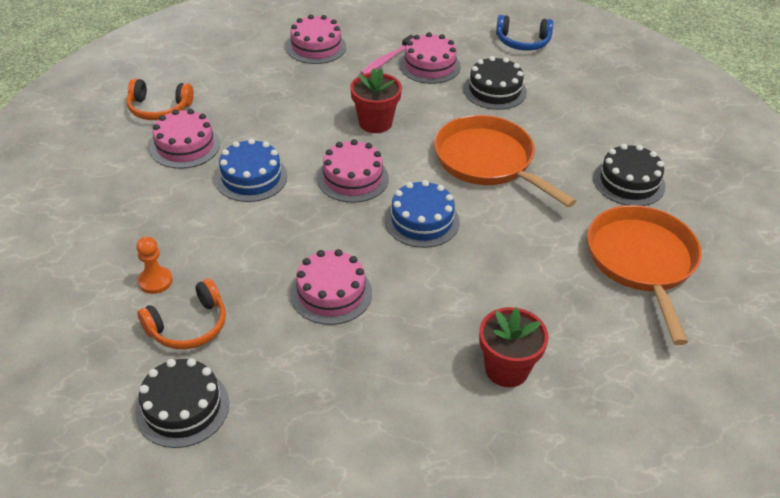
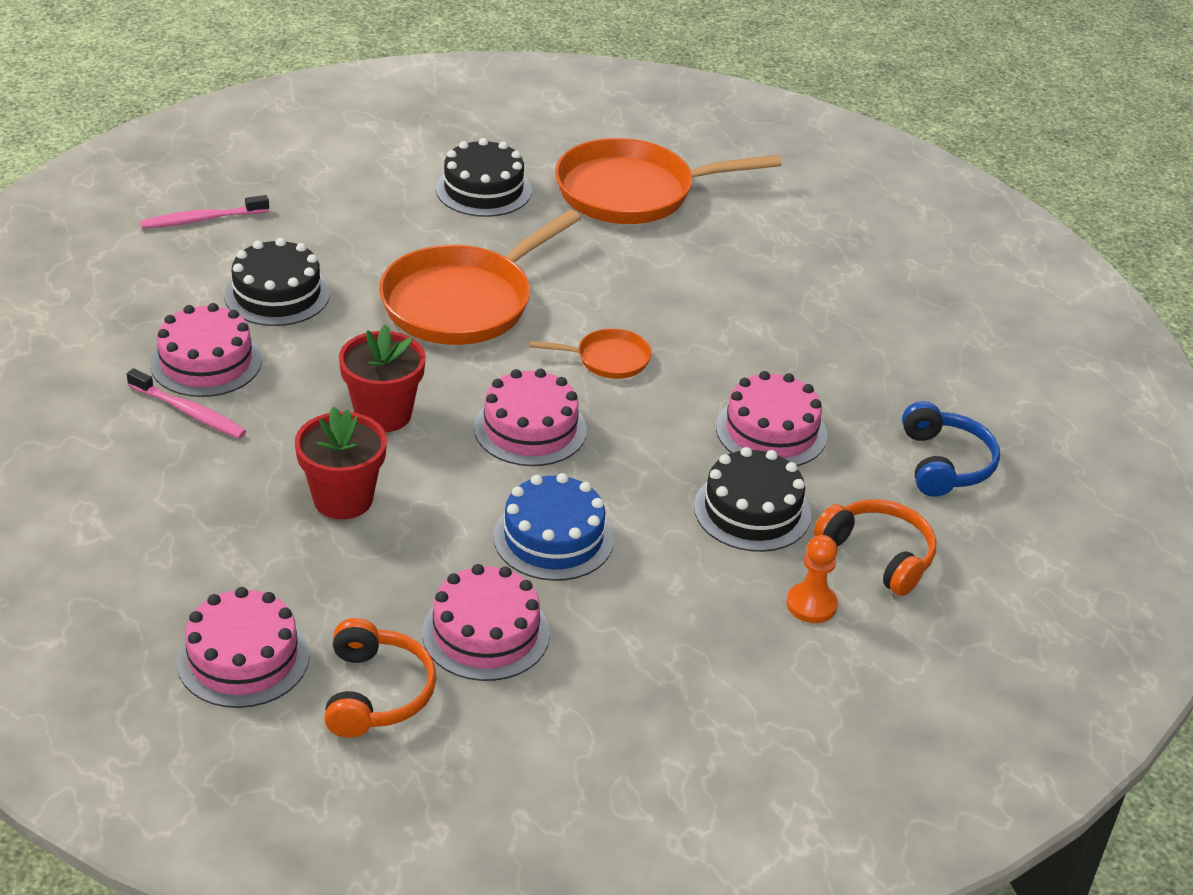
camera: 100 degrees left, 5 degrees down
(182, 407) = (1004, 537): black cake -> black cake (752, 511)
(316, 47) = (143, 504): pink cake -> pink cake (243, 658)
(422, 221) = (608, 359): blue cake -> orange pan
(506, 369) = (836, 292): red flower pot -> red flower pot (343, 499)
(522, 42) = (127, 264): blue headphones -> blue headphones (945, 463)
(571, 66) = (202, 219): none -> pink toothbrush

